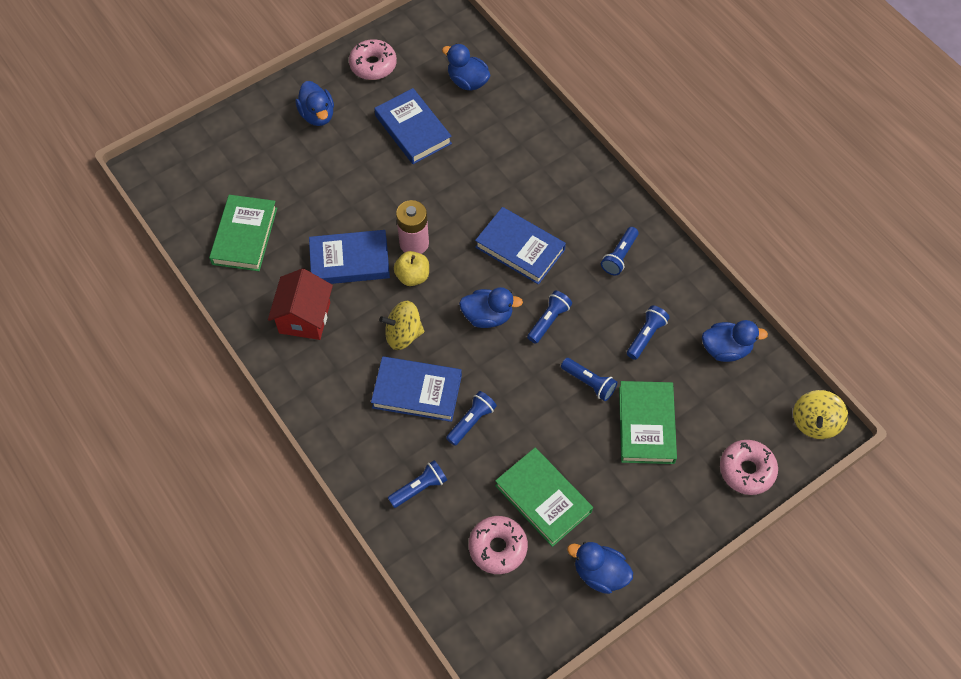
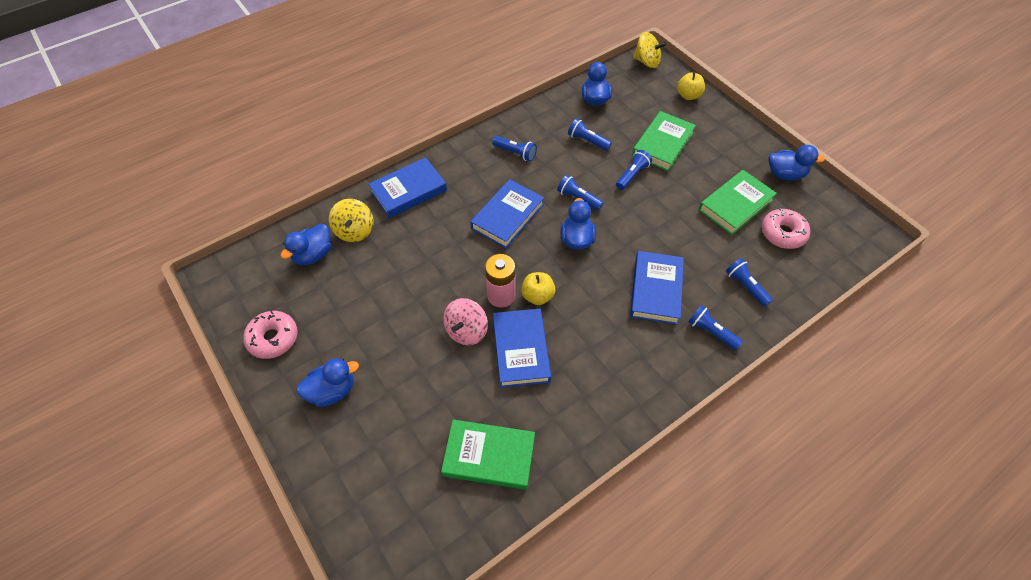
camera: 90 degrees left, 5 degrees down
(304, 317) = (587, 387): red house -> none
(374, 214) = (466, 331): none -> pink spinning top
(403, 334) = (599, 302): yellow spinning top -> yellow spinning top (355, 231)
(413, 129) = (366, 299): blue book -> blue book (408, 191)
(471, 421) = (678, 250): blue flashlight -> blue flashlight (711, 332)
(599, 573) = (785, 174): blue duck -> blue duck turned 105 degrees counterclockwise
(646, 425) = (662, 144): green book -> green book turned 60 degrees counterclockwise
(746, 470) = (688, 95): pink donut -> yellow apple

